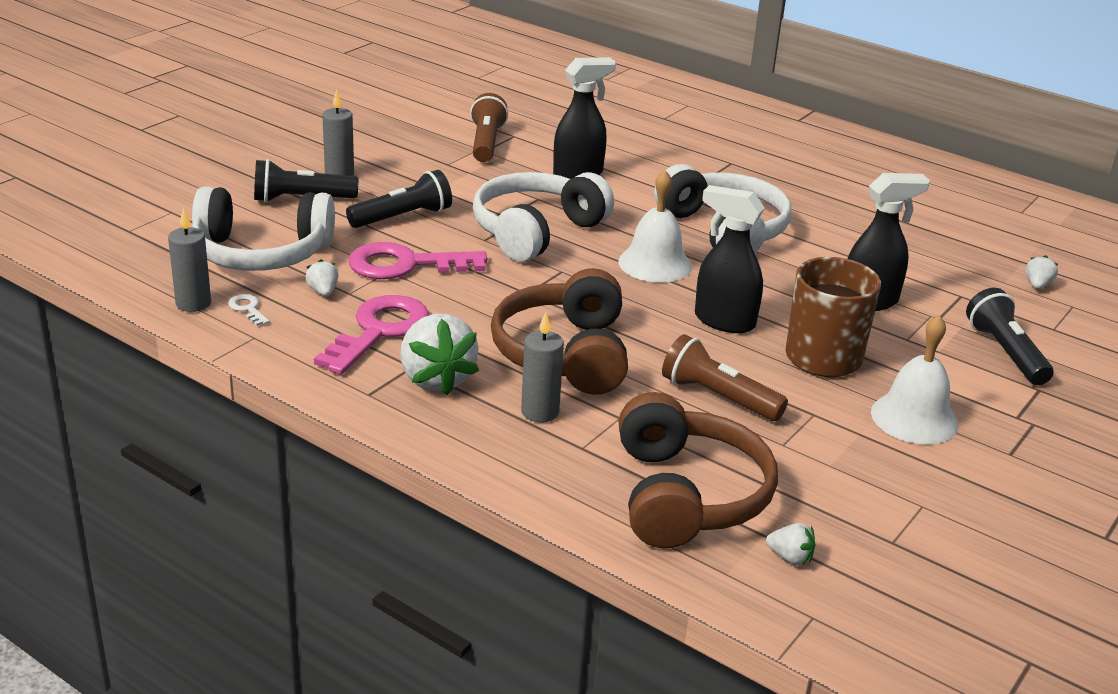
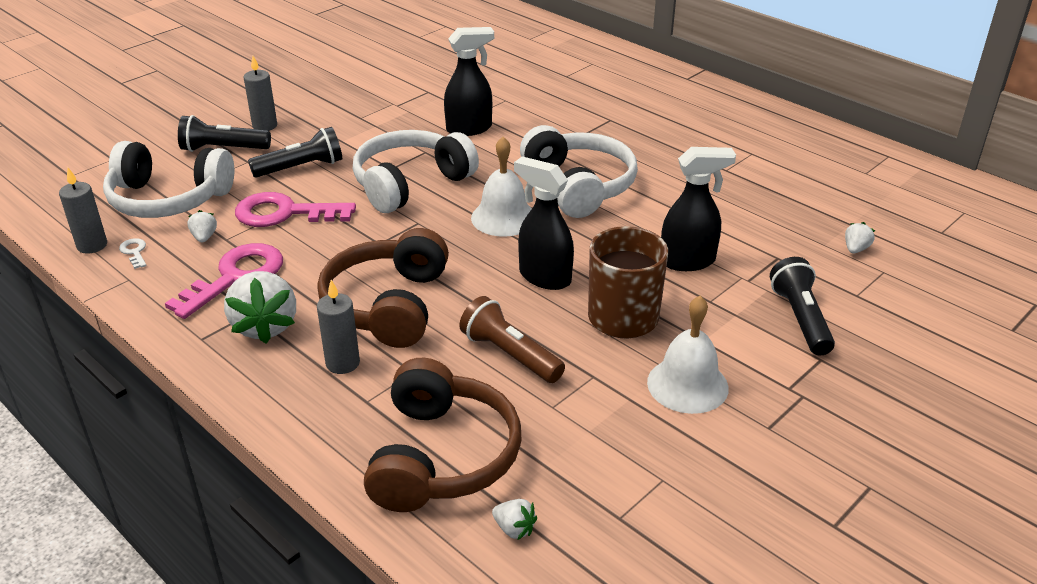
camera: 10 degrees right, 5 degrees up
(486, 143) = (401, 98): brown flashlight -> none

